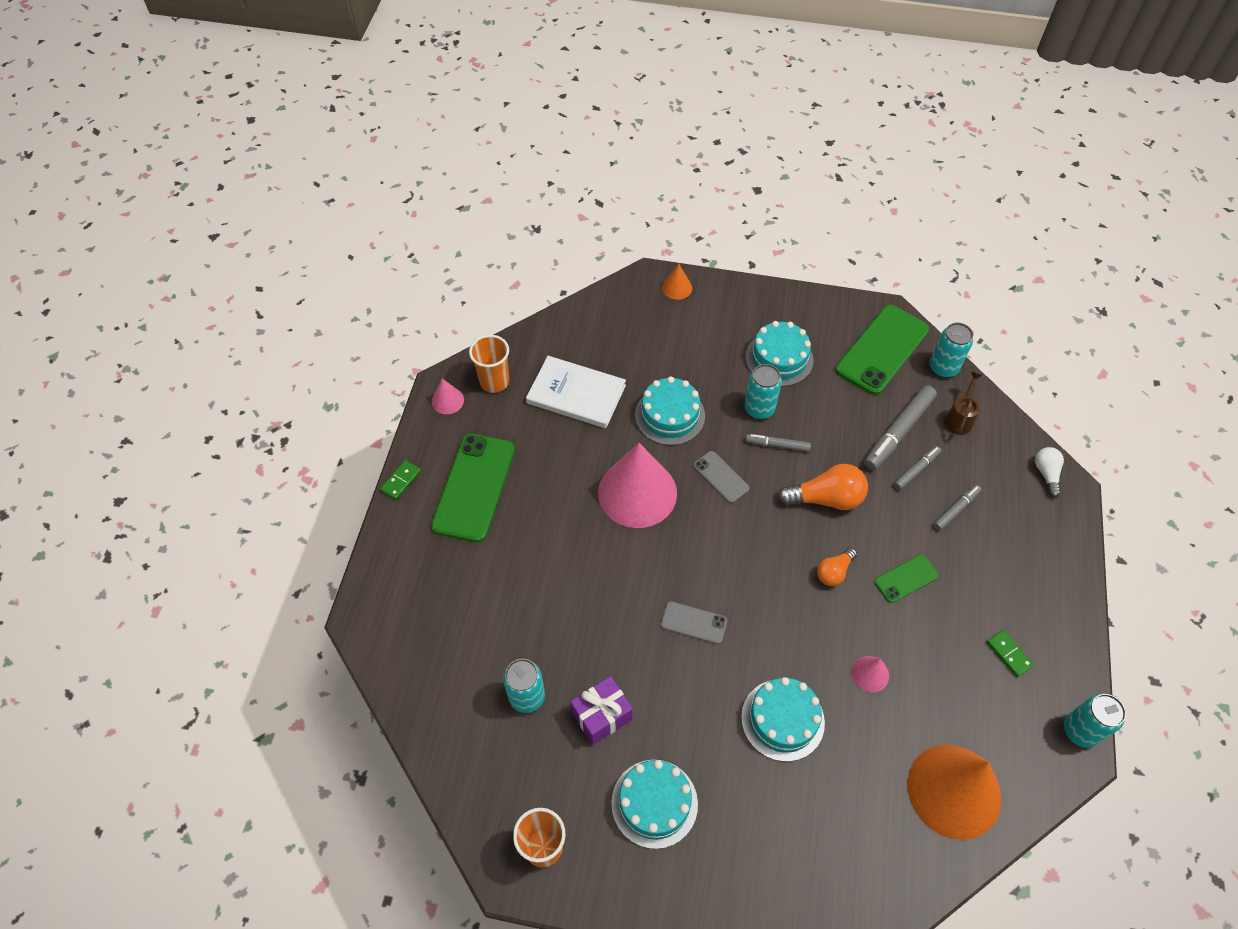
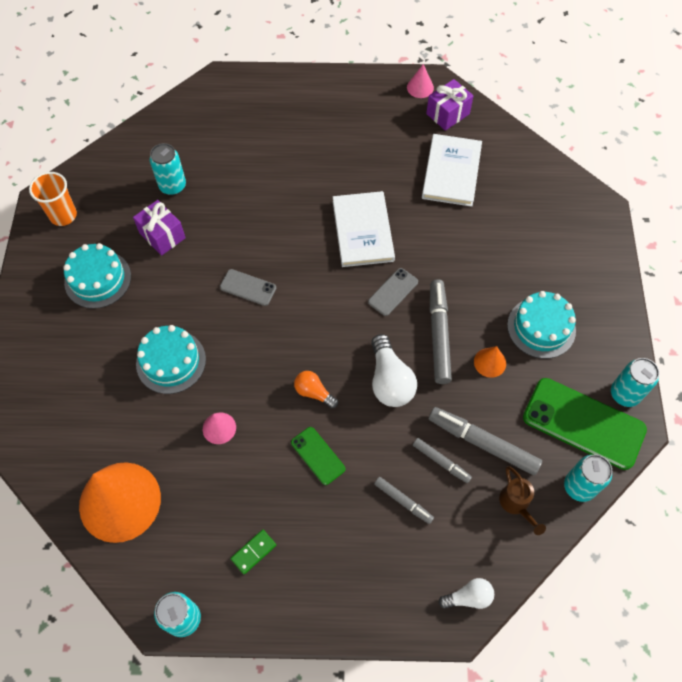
camera: 80 degrees right, 5 degrees up
(401, 481) = (338, 75): green domino -> none
(474, 487) = (343, 120): green phone -> none
(494, 381) = (448, 114): orange cup -> purple gift
(637, 492) = (363, 231): pink cone -> white book
(670, 415) = (448, 244): turquoise cake -> none
(677, 287) = (599, 231): orange cone -> orange cone (490, 362)
(693, 623) = (248, 287): grey phone -> grey phone turned 75 degrees counterclockwise
(759, 409) = (476, 315): turquoise can -> turquoise can (624, 394)
(777, 445) = (439, 335): grey marker -> grey marker, size x1.79
(825, 498) = (389, 380): orange light bulb -> white light bulb
(959, 419) = (516, 504): brown watering can -> brown watering can turned 60 degrees clockwise

